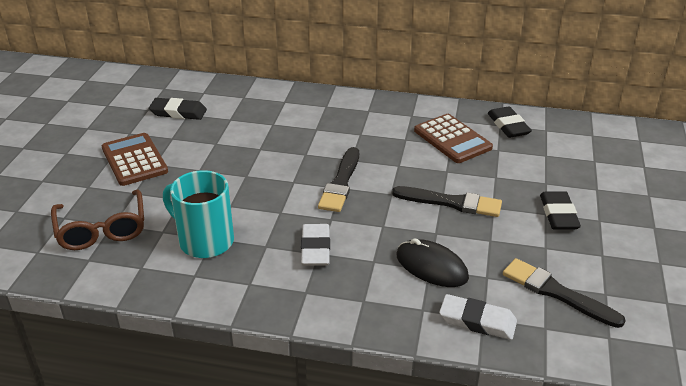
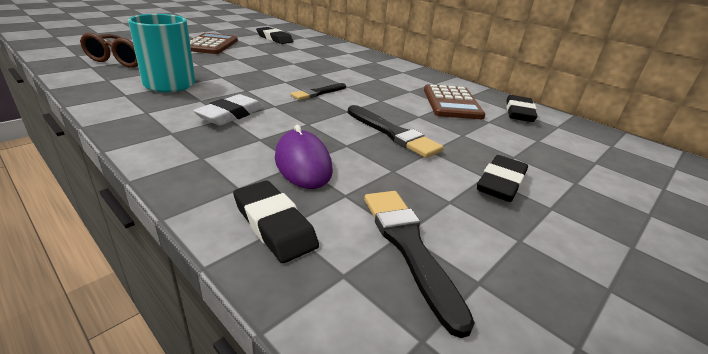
camera: 30 degrees right, 5 degrees down
(341, 183) = (318, 93): black brush -> black brush, size x0.65
(431, 267) = (303, 163): black mouse -> purple mouse
(477, 321) = (274, 225): white eraser -> black eraser

